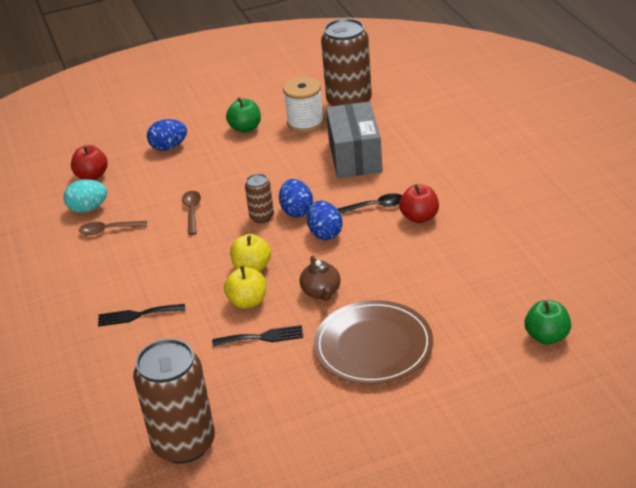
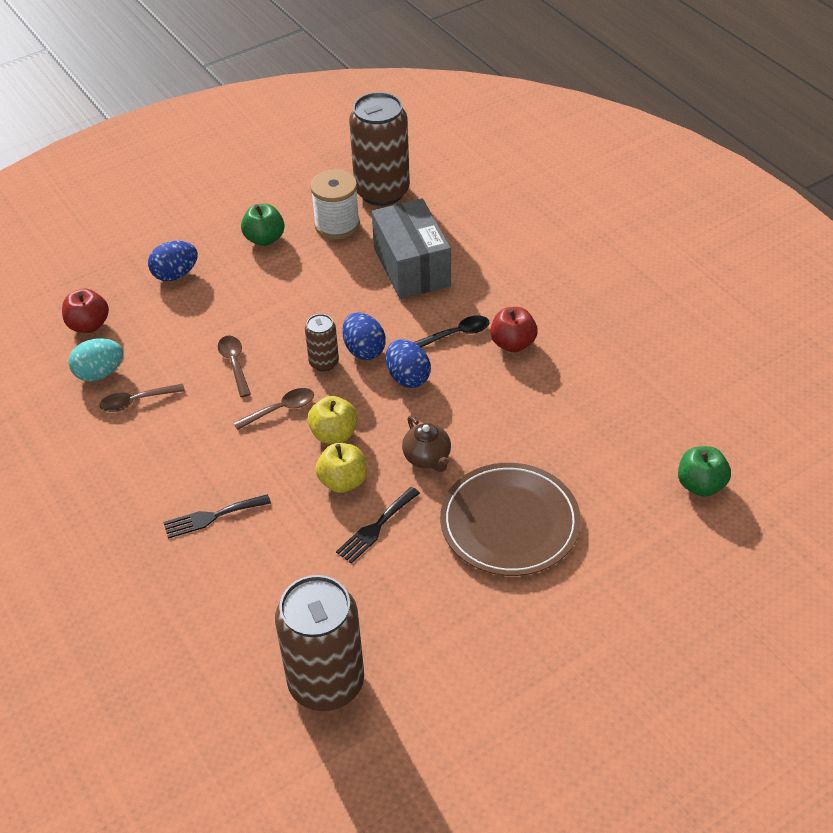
camera: 15 degrees left, 10 degrees up
(216, 246) = (281, 409): none -> brown spoon
(262, 337) = (376, 527): black fork -> black fork turned 150 degrees clockwise

